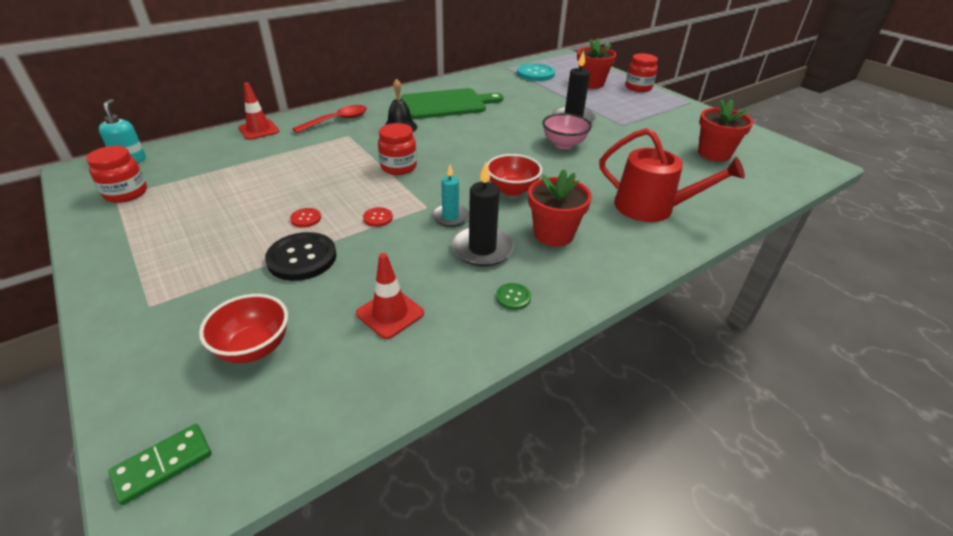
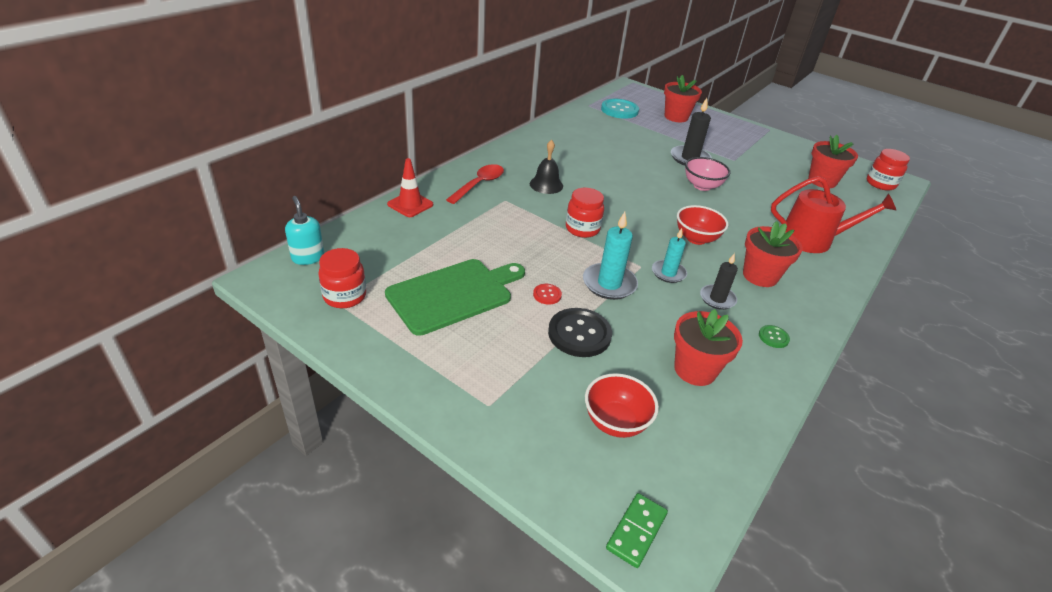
camera: 20 degrees left, 0 degrees up
(378, 218) = (609, 284): red button -> turquoise candle
(390, 313) = (695, 370): red traffic cone -> red flower pot
(447, 104) = (567, 153): green cutting board -> green cutting board (453, 294)
(482, 249) = (717, 299): black candle -> black candle, size x0.66
(638, 88) = (718, 118): red jar -> red jar (880, 184)

